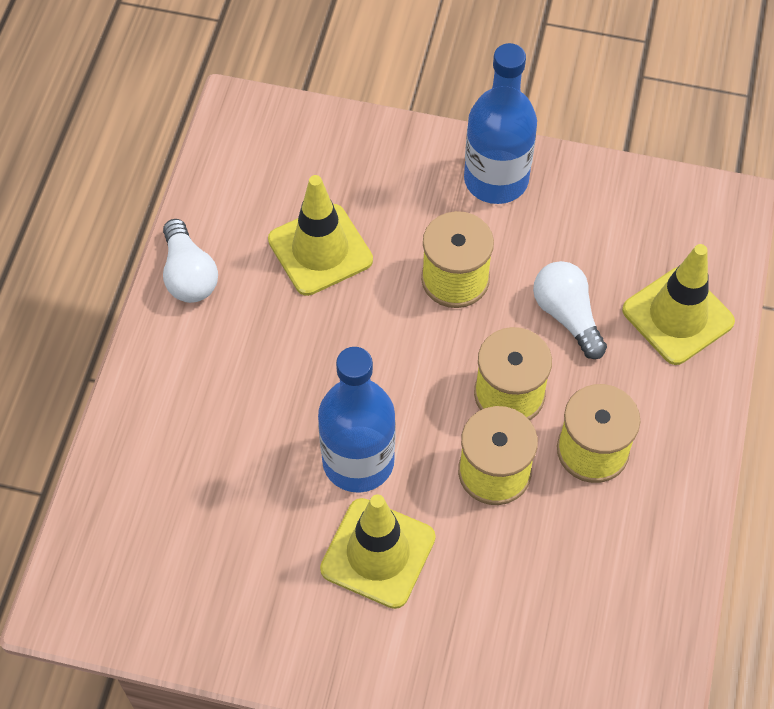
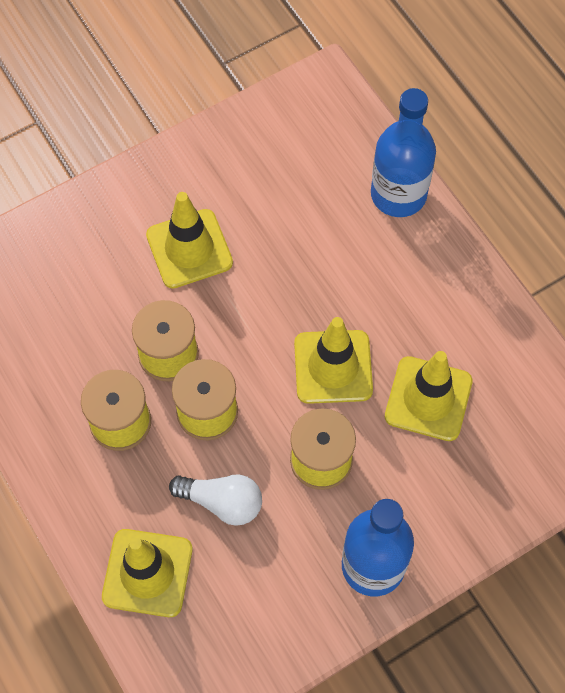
camera: 135 degrees right, 5 degrees up
(189, 275) = (486, 306): white light bulb -> none
(358, 461) = (255, 288): blue bottle -> blue bottle (398, 194)
(366, 338) = (333, 367): none -> yellow traffic cone

